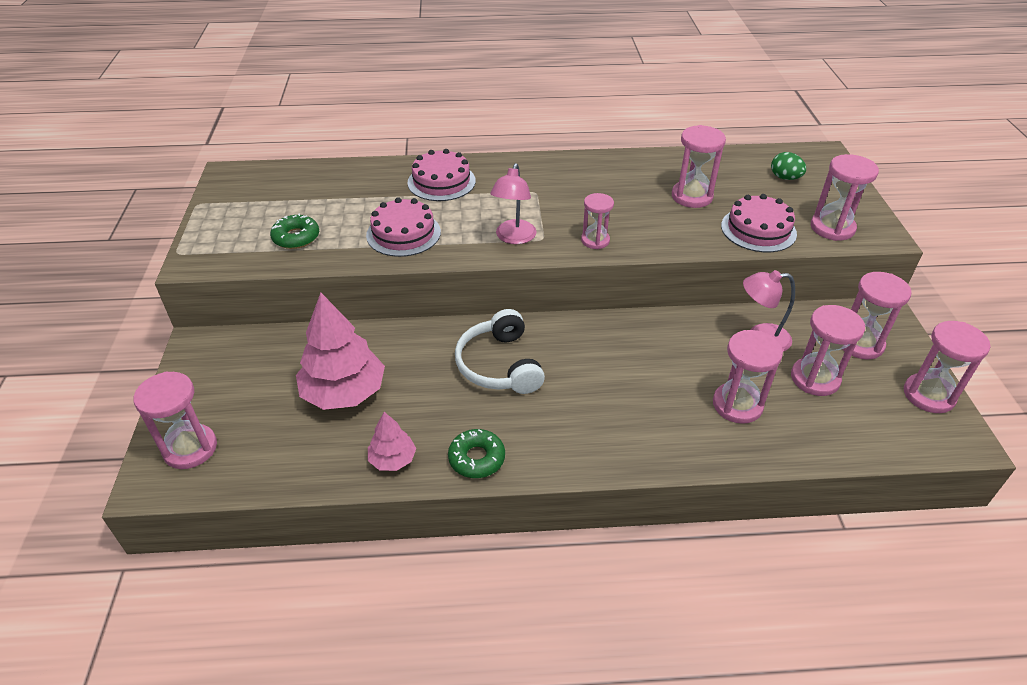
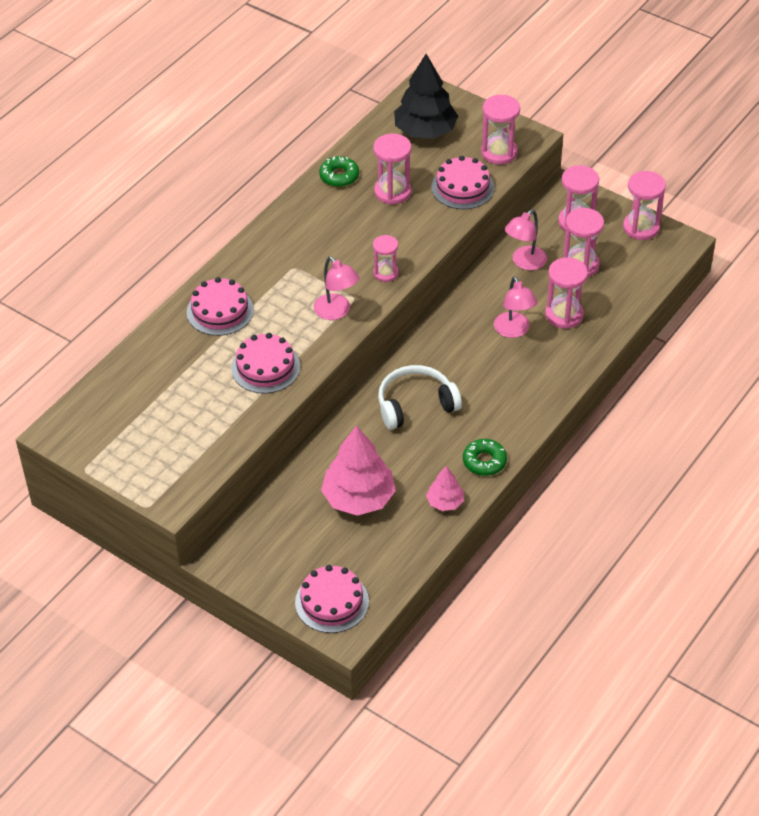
camera: 50 degrees left, 5 degrees up
(190, 448) = (332, 602): pink hourglass -> pink cake
(296, 237) = (203, 429): green donut -> green donut (339, 176)
(499, 365) = (415, 404): white headphones -> white headphones turned 135 degrees clockwise
(669, 380) = (514, 331): none -> pink lamp
(785, 178) = (425, 131): green egg -> black tree

